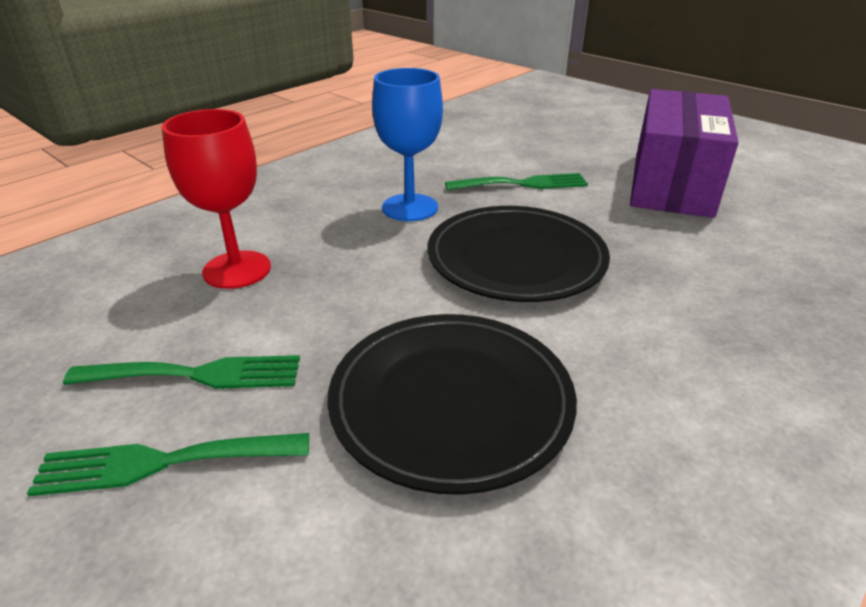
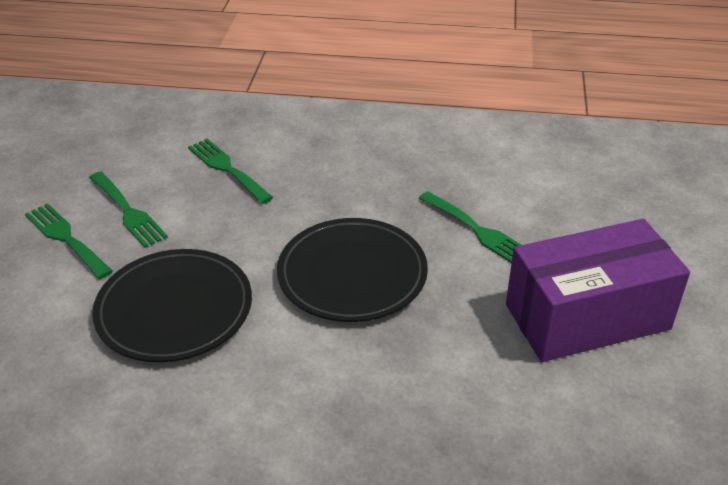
camera: 55 degrees right, 5 degrees up
(237, 270) = (227, 169): red goblet -> green fork
(410, 207) = (374, 194): blue goblet -> none

